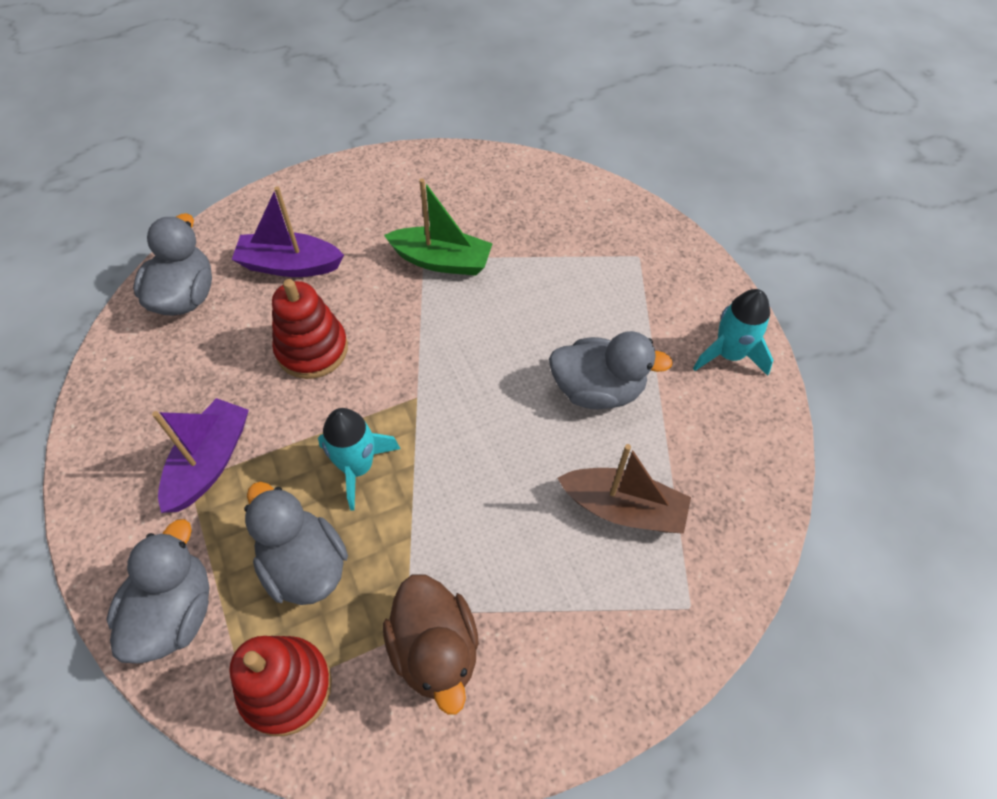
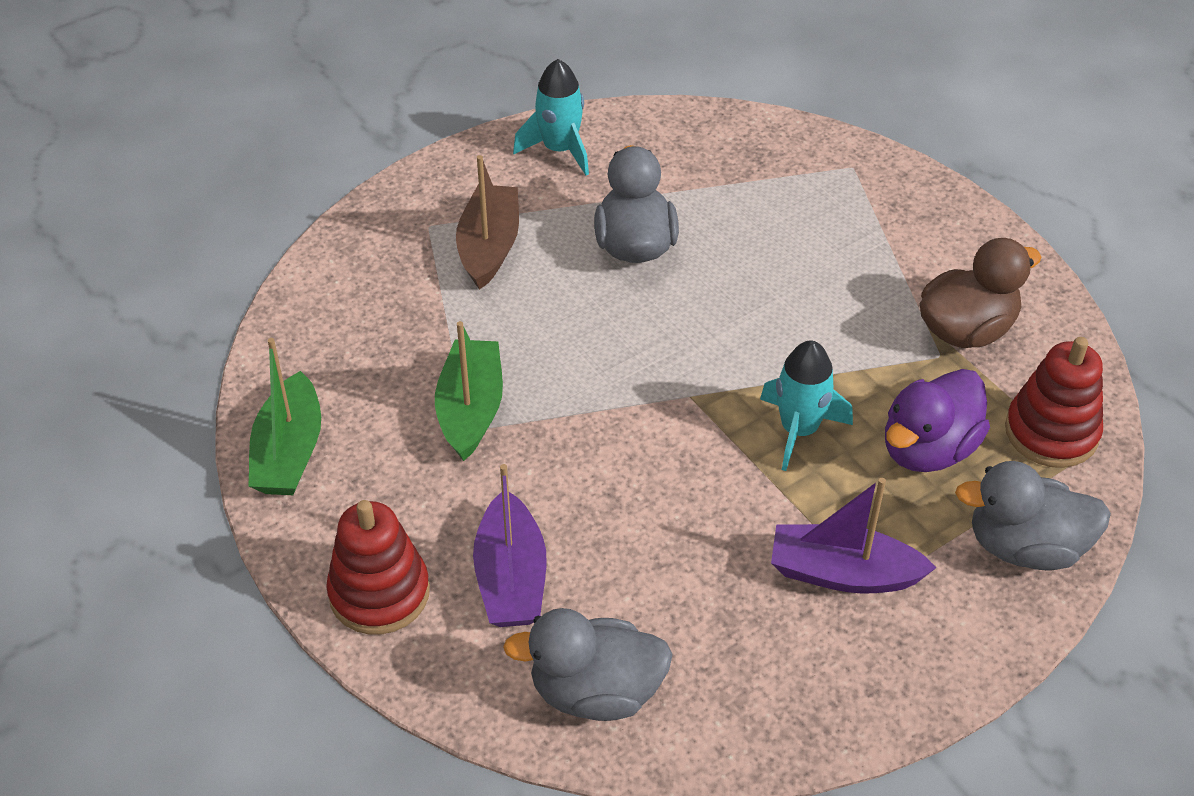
camera: 100 degrees left, 10 degrees down
(304, 565) = (928, 449): grey duck -> purple duck
(312, 349) = (649, 514): red stacking toy -> red stacking toy (379, 593)
(432, 168) = (289, 452): none -> green boat
(623, 508) = (771, 215): brown boat -> brown boat (489, 247)

